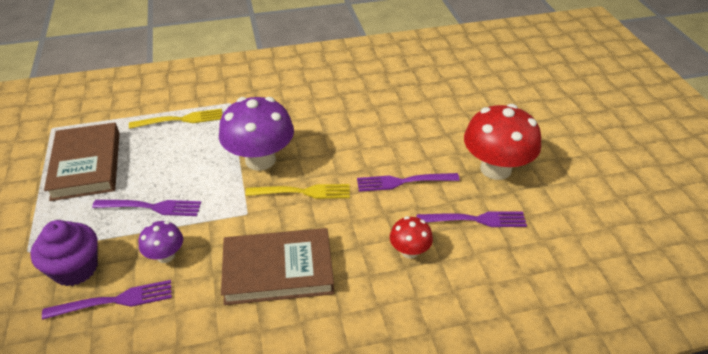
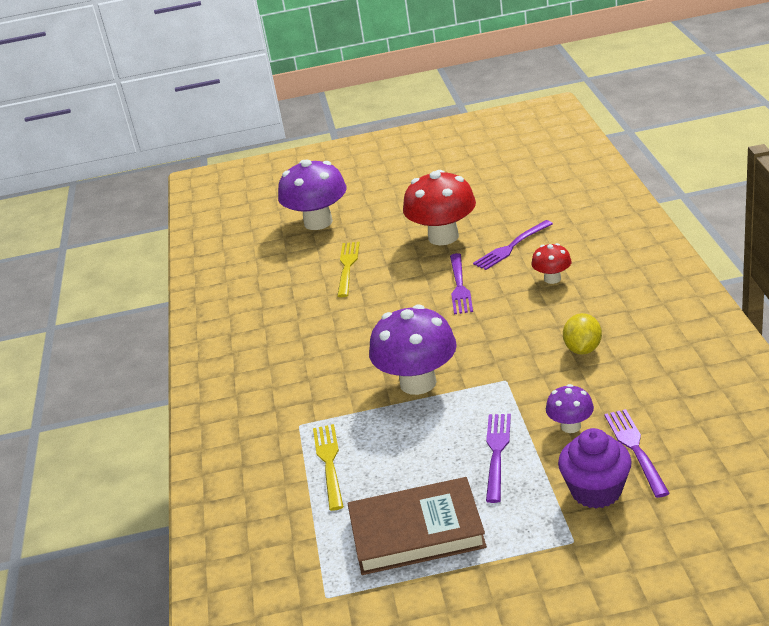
camera: 80 degrees left, 10 degrees down
(278, 270) = (583, 349): brown book -> yellow lemon
(302, 192) = (473, 347): yellow fork -> yellow fork (347, 267)
(475, 219) = (511, 247): purple fork -> purple fork turned 135 degrees counterclockwise
(521, 89) = (318, 222): none -> purple mushroom

